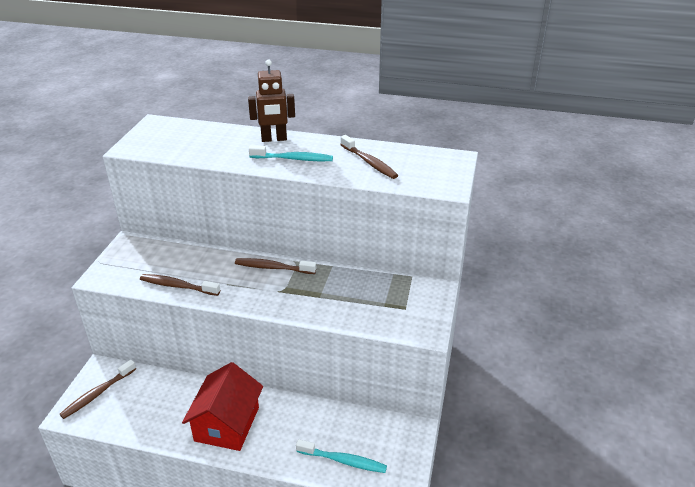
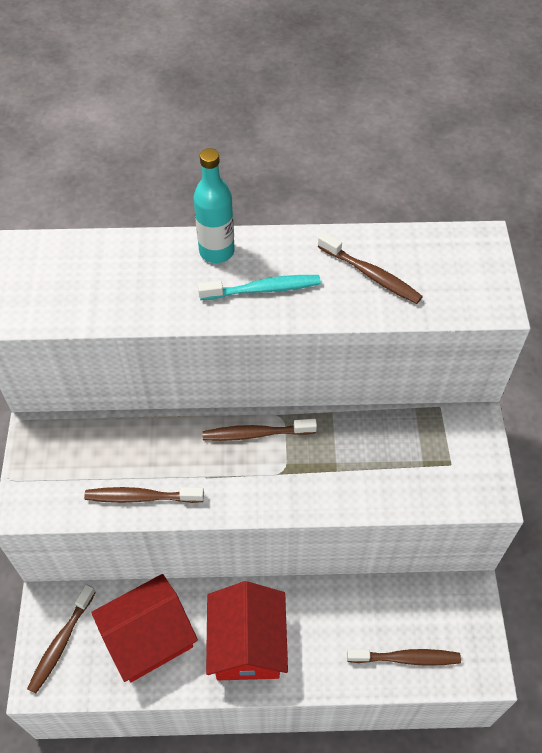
camera: 15 degrees left, 20 degrees up
(158, 404) = (148, 638): none -> red house
(274, 139) = (216, 251): brown robot -> turquoise bottle
(343, 461) = (406, 658): turquoise toothbrush -> brown toothbrush

